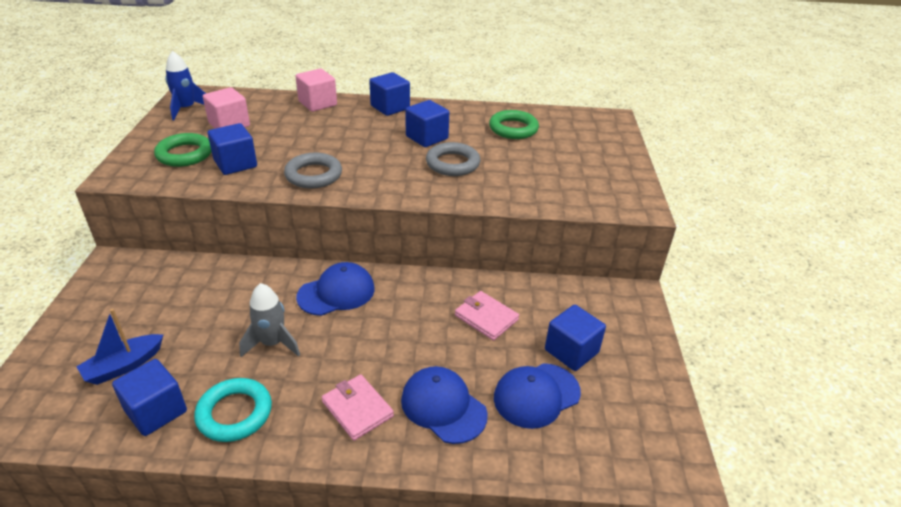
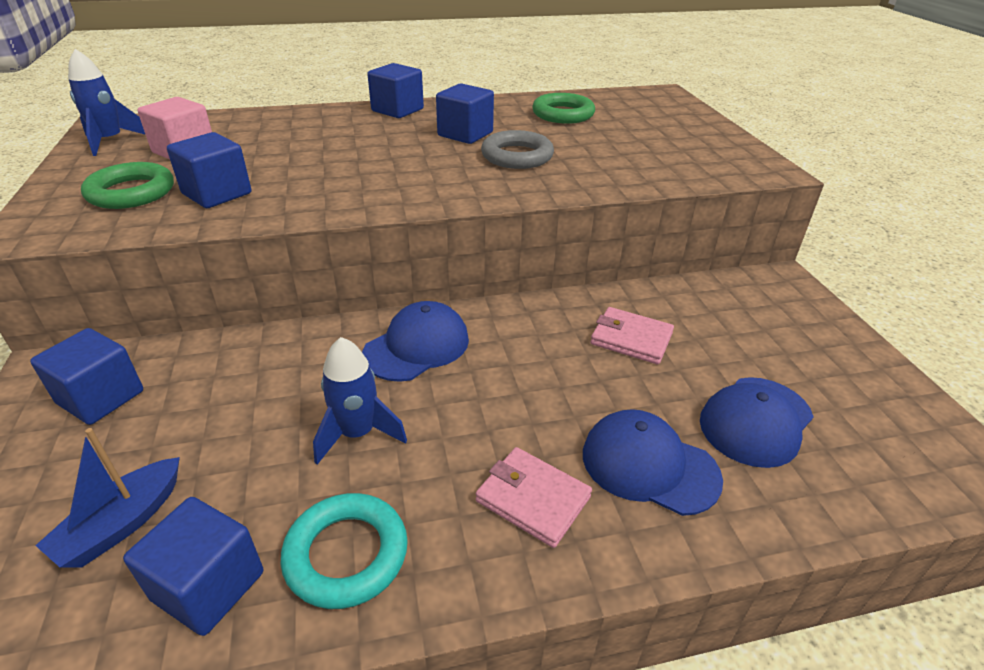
camera: 15 degrees left, 0 degrees up
(272, 343) = (357, 433): grey rocket -> blue rocket
(313, 175) = (340, 191): grey ring -> none
(317, 103) = (299, 116): pink cube -> none
(571, 351) = (759, 357): blue cube -> blue cube (101, 397)

